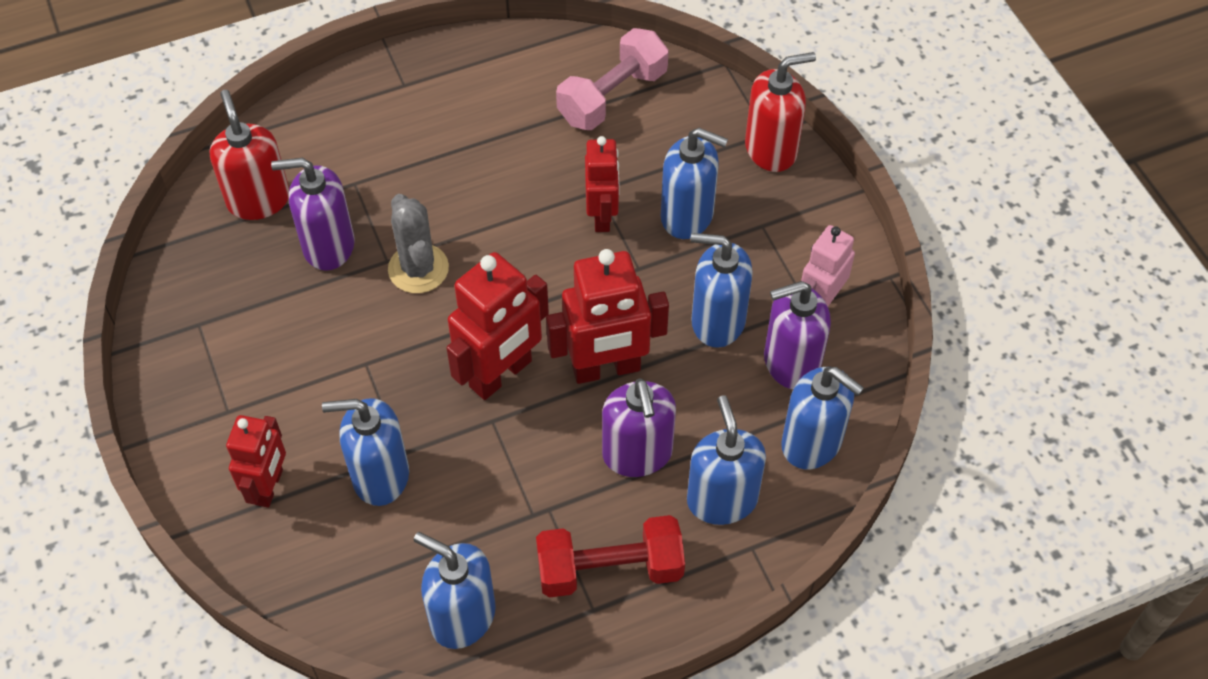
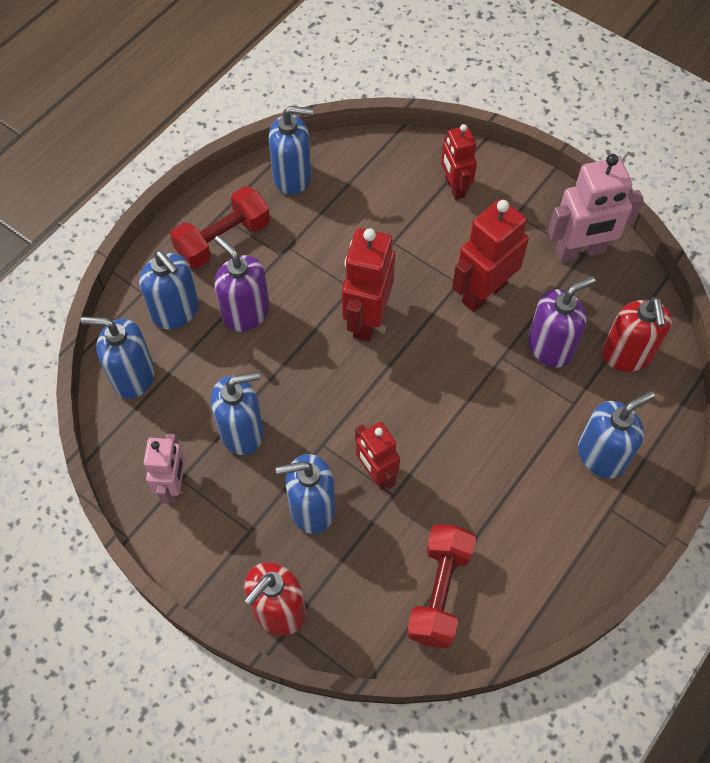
camera: 150 degrees right, 5 degrees up
(199, 328) = (580, 251): none -> pink robot
(258, 200) = (627, 355): red soap dispenser -> red soap dispenser turned 45 degrees clockwise
(380, 476) = (395, 224): blue soap dispenser -> blue soap dispenser (601, 455)
(418, 269) = (476, 362): grey cactus -> none
(606, 369) = (299, 357): red robot -> red robot (483, 292)
(612, 96) = (439, 592): pink dumbbell -> red dumbbell
(790, 363) = (173, 426): purple soap dispenser -> none

